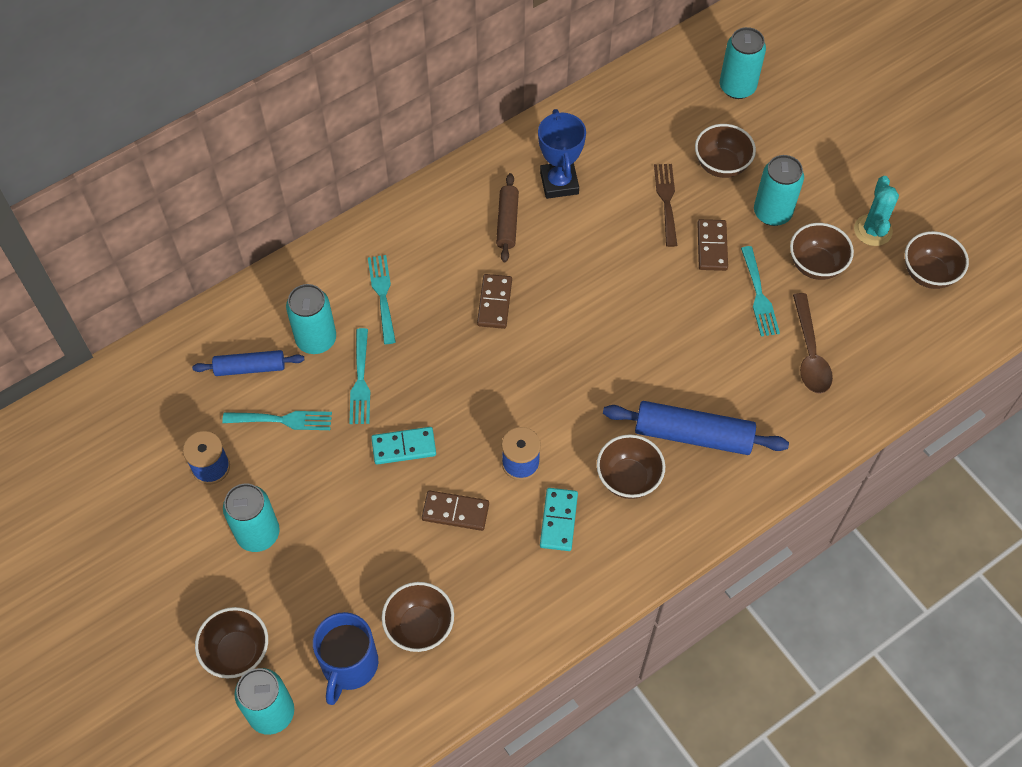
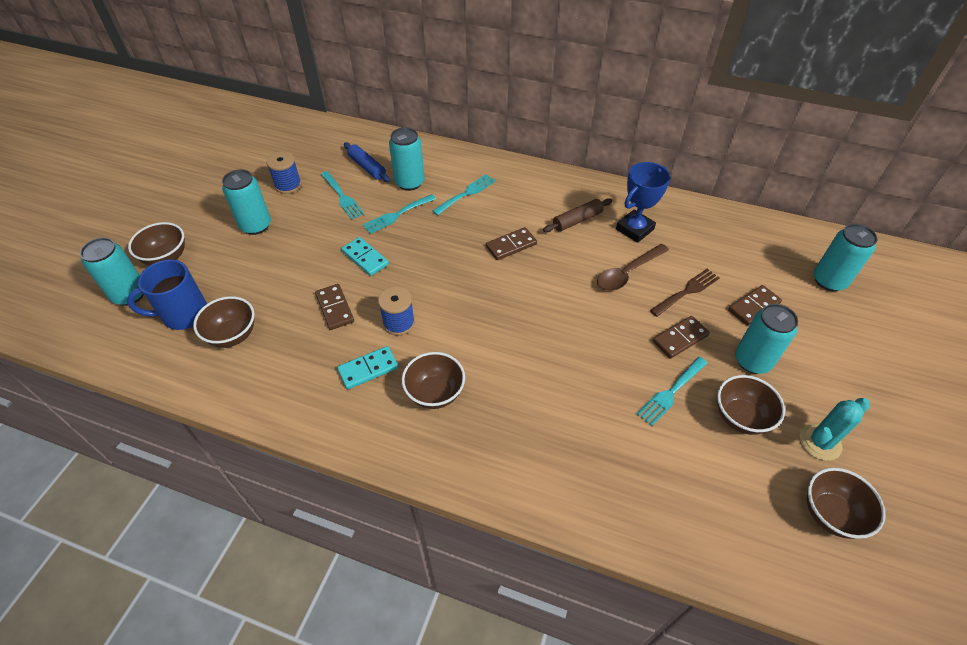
camera: 55 degrees right, 10 degrees down
(693, 434) = (507, 415): blue rolling pin -> none
(721, 165) = (754, 307): brown bowl -> brown domino
(810, 353) = (655, 459): brown spoon -> brown spoon (627, 273)

